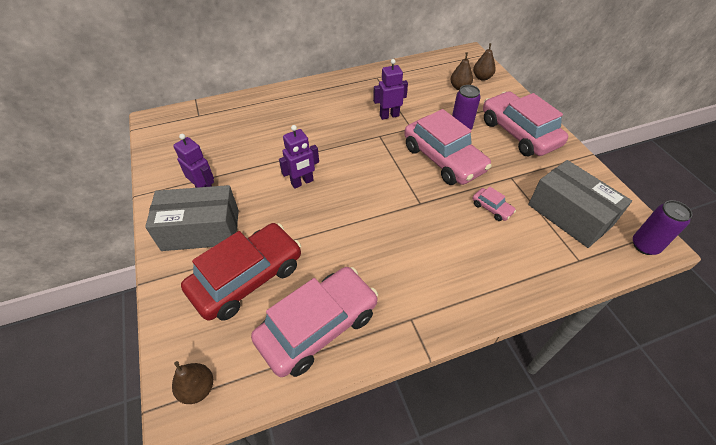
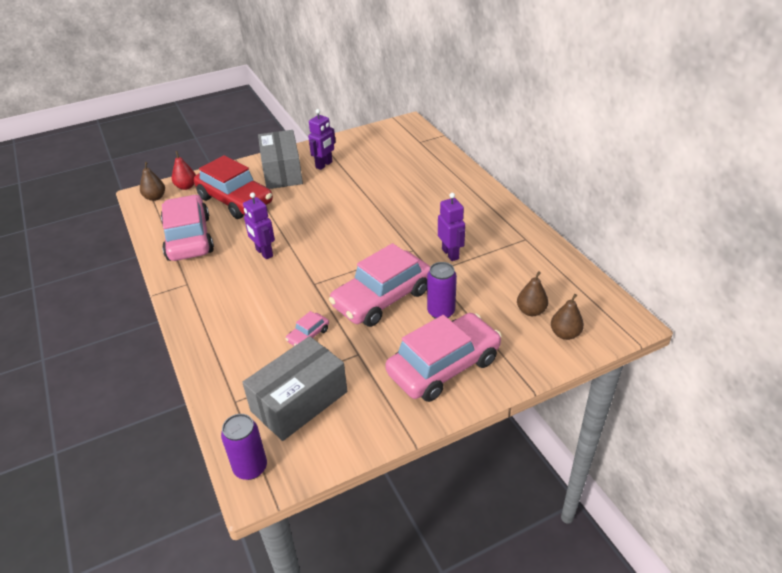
camera: 85 degrees right, 10 degrees down
(185, 344) = (186, 186): none -> red pear
(302, 182) = (337, 210): purple robot -> purple robot (264, 253)
(318, 326) = (189, 238): pink car -> pink car turned 150 degrees counterclockwise

